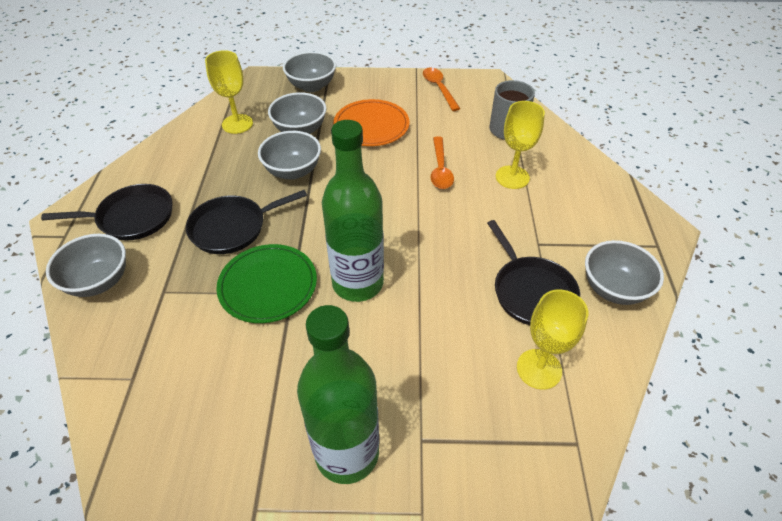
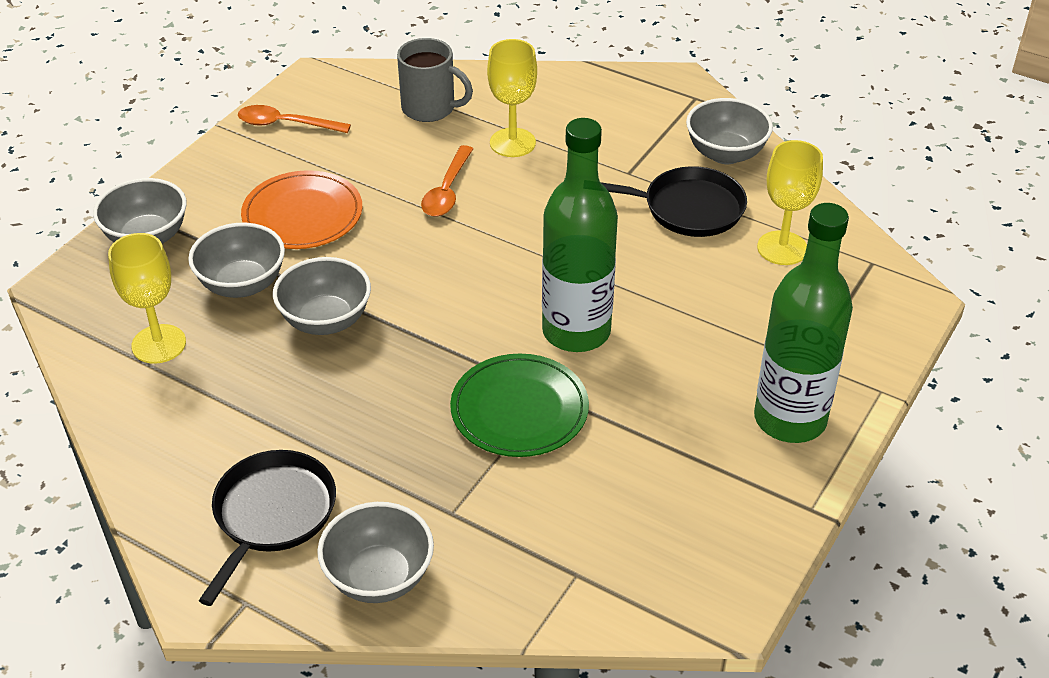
camera: 60 degrees left, 5 degrees down
(232, 228) = (387, 413): black pan -> none
(440, 169) = (447, 191): orange spoon -> orange spoon turned 75 degrees clockwise

